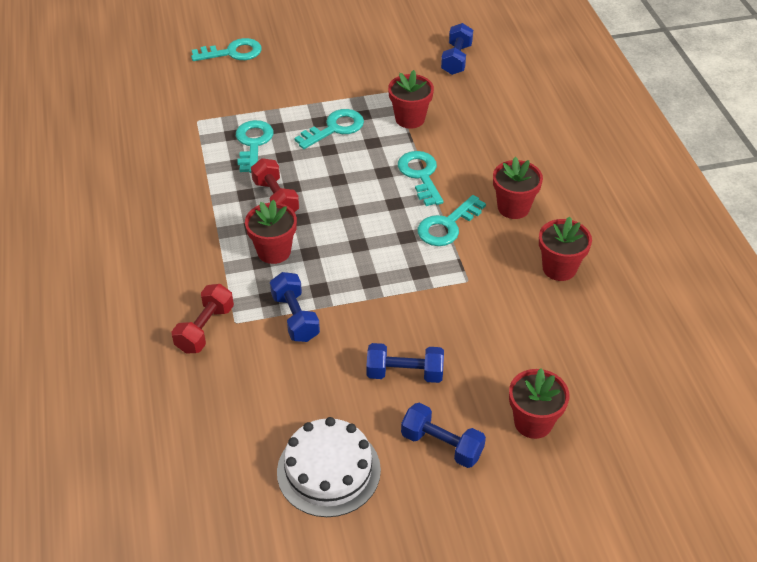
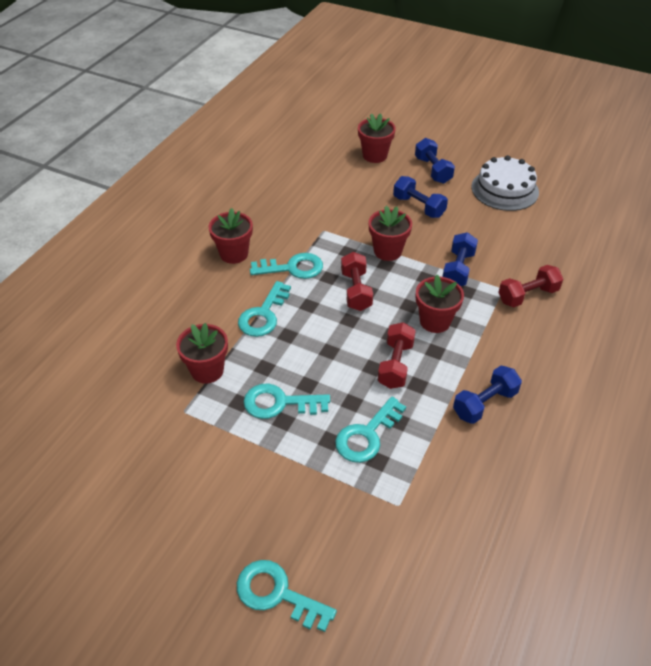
camera: 140 degrees left, 0 degrees up
(369, 238) = (356, 291): none -> red dumbbell
(456, 59) = (83, 409): blue dumbbell -> blue dumbbell (484, 403)
(559, 268) = (260, 206): red flower pot -> red flower pot (387, 251)

